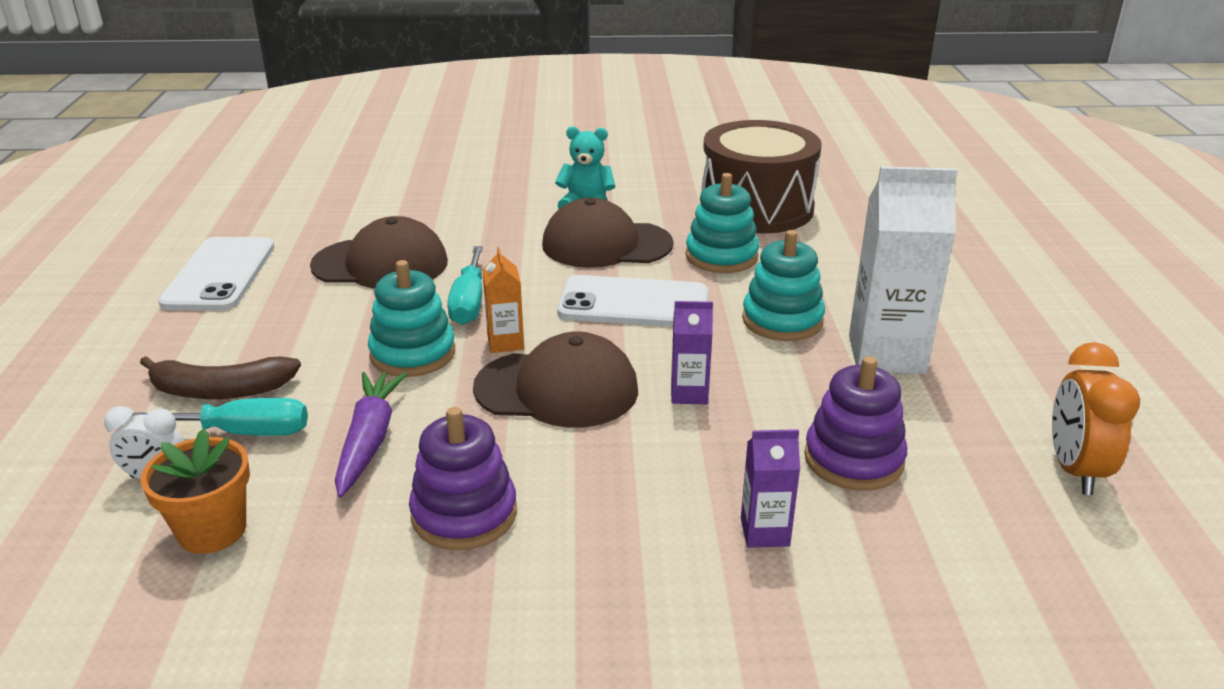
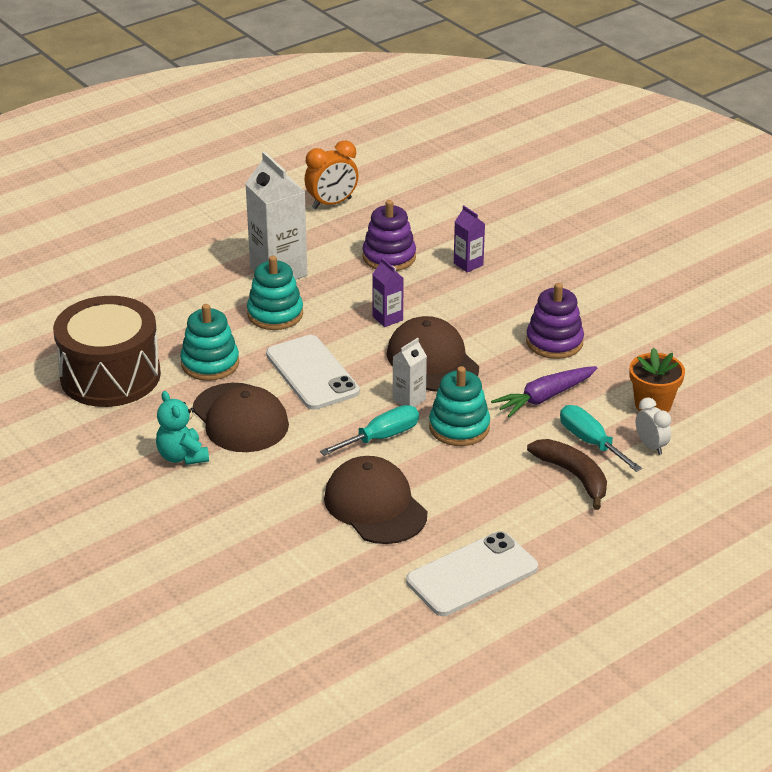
camera: 125 degrees left, 5 degrees up
(505, 342) = (409, 400): orange carton -> white carton

